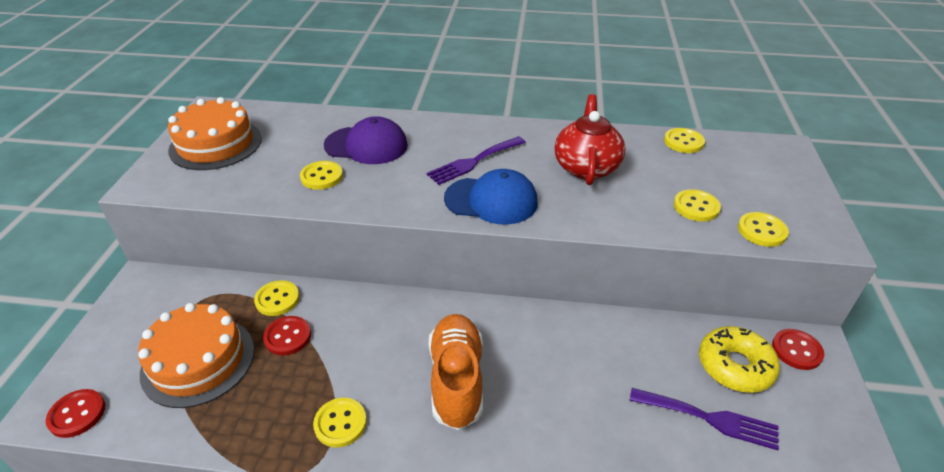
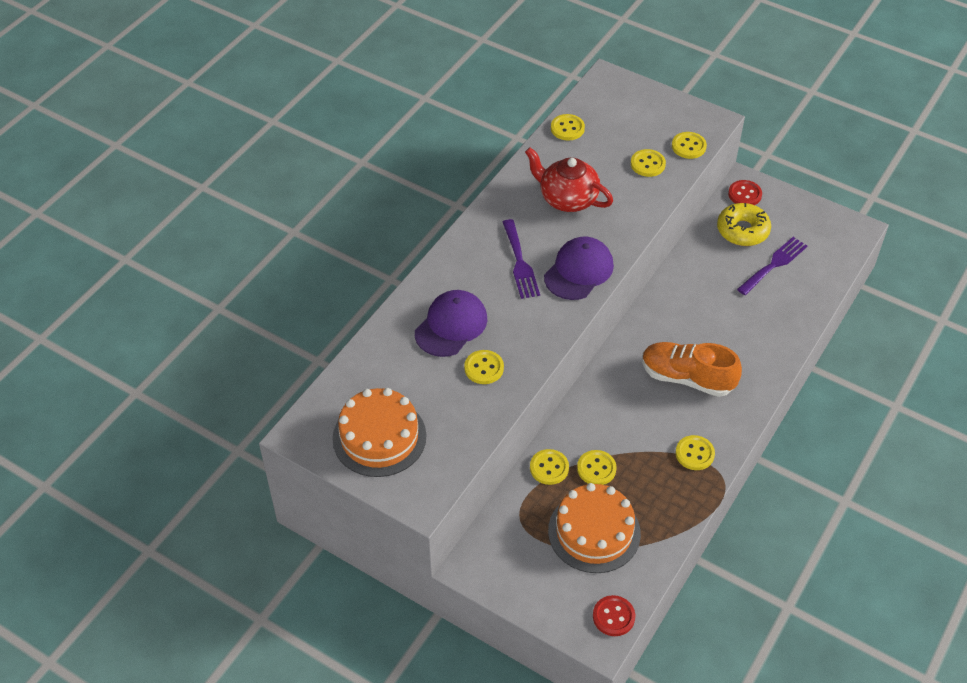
camera: 65 degrees left, 10 degrees up
(287, 337) = (596, 469): red button -> yellow button
(491, 200) = (579, 271): blue cap -> purple cap

